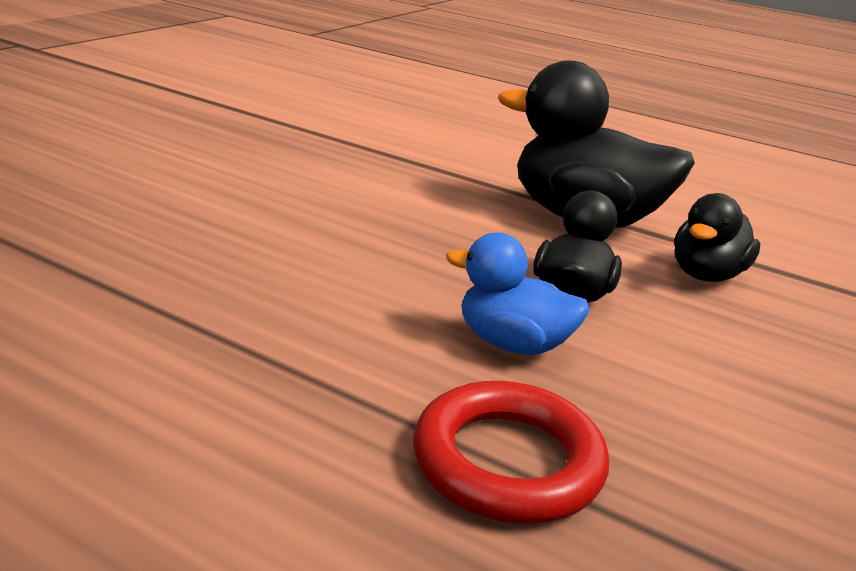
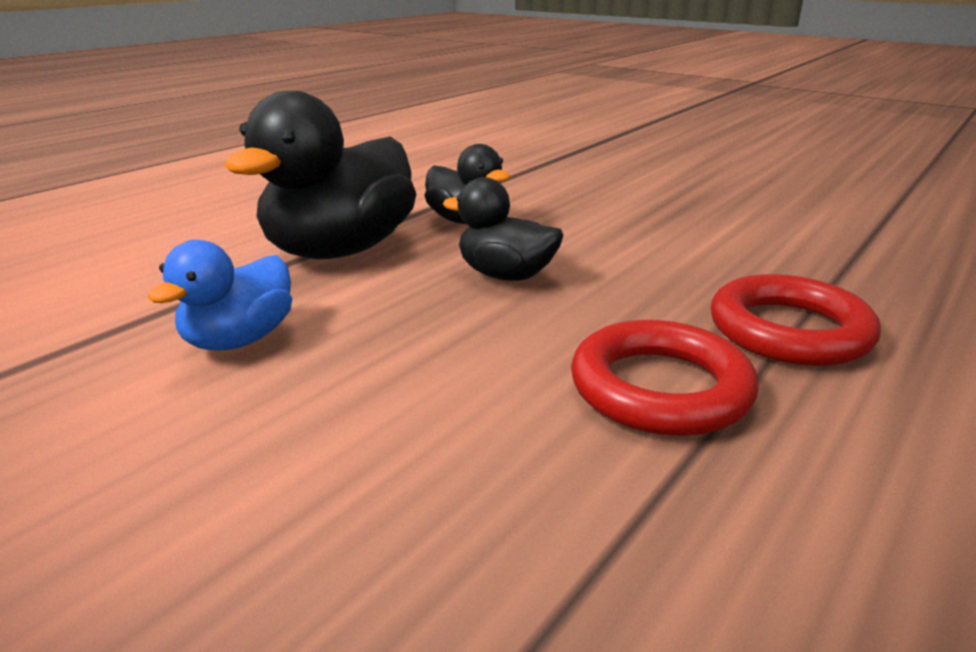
camera: 80 degrees left, 0 degrees up
(367, 357) = (660, 388): none -> red ring
(513, 344) = (607, 311): blue duck -> blue duck (239, 340)

